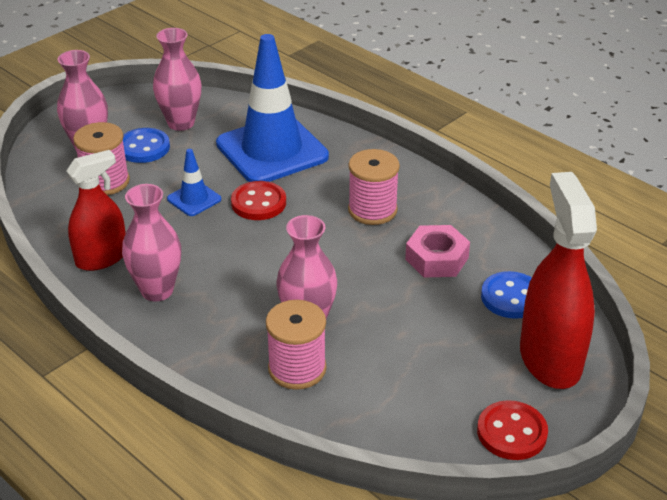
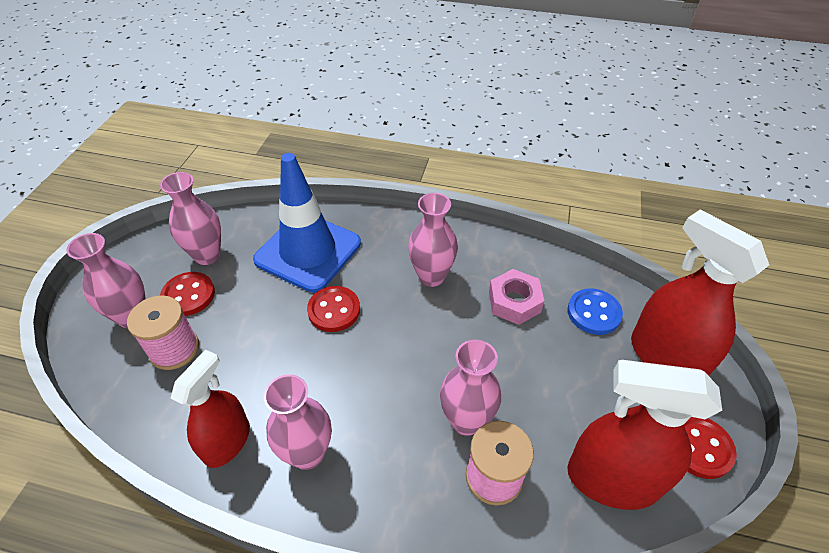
camera: 30 degrees left, 10 degrees up
(144, 147) = (188, 295): blue button -> red button
(194, 199) = (273, 331): blue traffic cone -> none
(372, 210) = (431, 276): pink spool -> pink vase
(401, 416) = (612, 479): none -> red spray bottle

